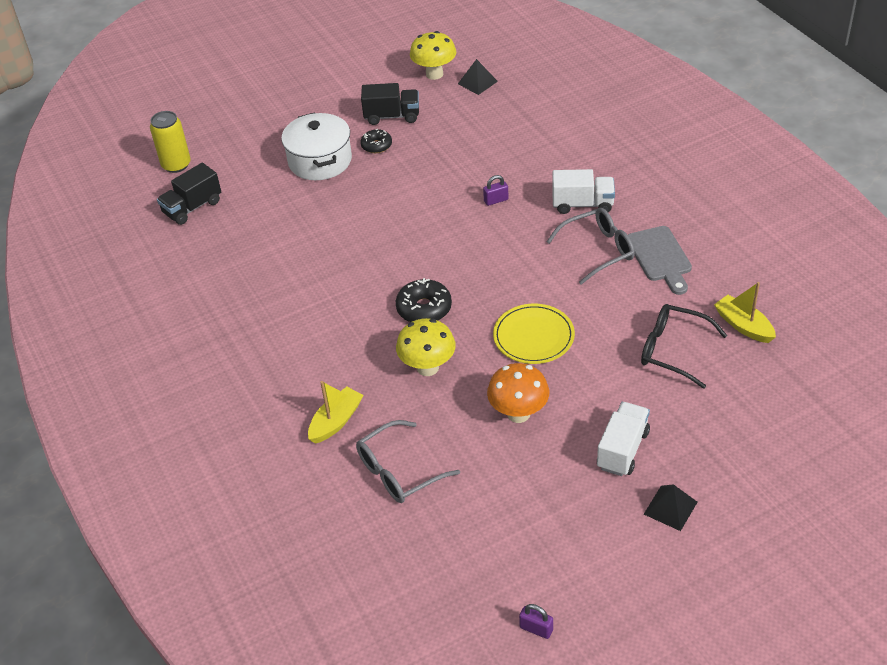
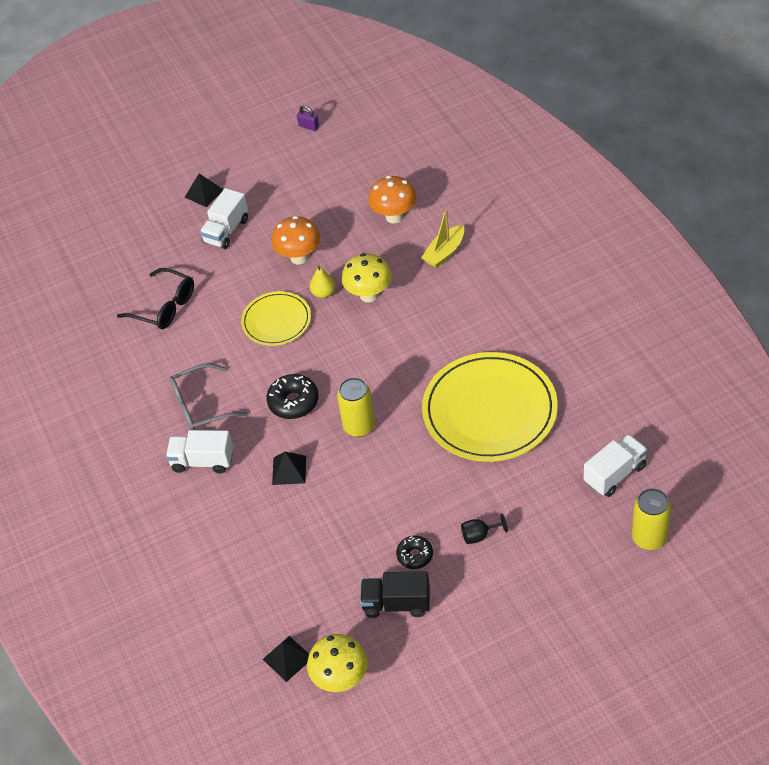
camera: 175 degrees left, 5 degrees up
(192, 207) = (615, 474): black truck -> white truck
(300, 254) = (489, 410): none -> yellow plate
(320, 160) = (479, 535): white pot -> black goblet
(399, 471) = (394, 216): grey glasses -> orange mushroom
(424, 308) = (369, 349): black donut -> black donut (293, 402)
(431, 237) = (359, 426): none -> yellow can
(482, 369) = (323, 293): none -> yellow pear
(496, 200) = (289, 470): purple padlock -> black pyramid
(660, 257) = (146, 396): grey cutting board -> none
(743, 326) = (99, 327): yellow boat -> none

